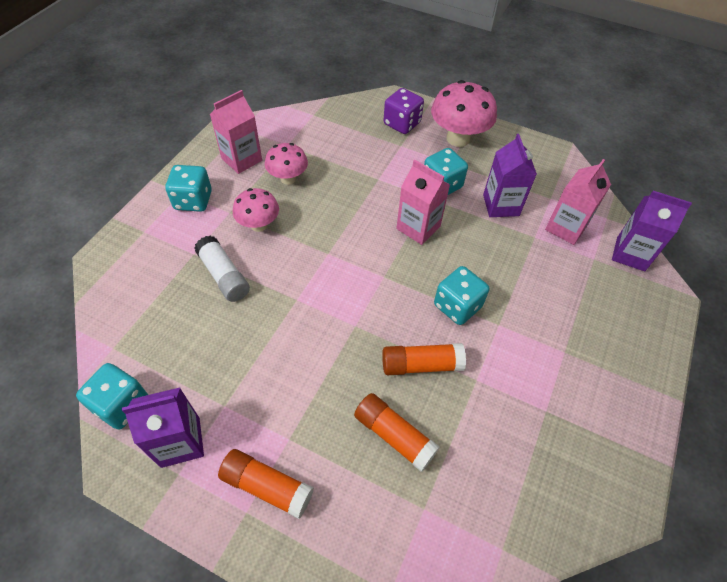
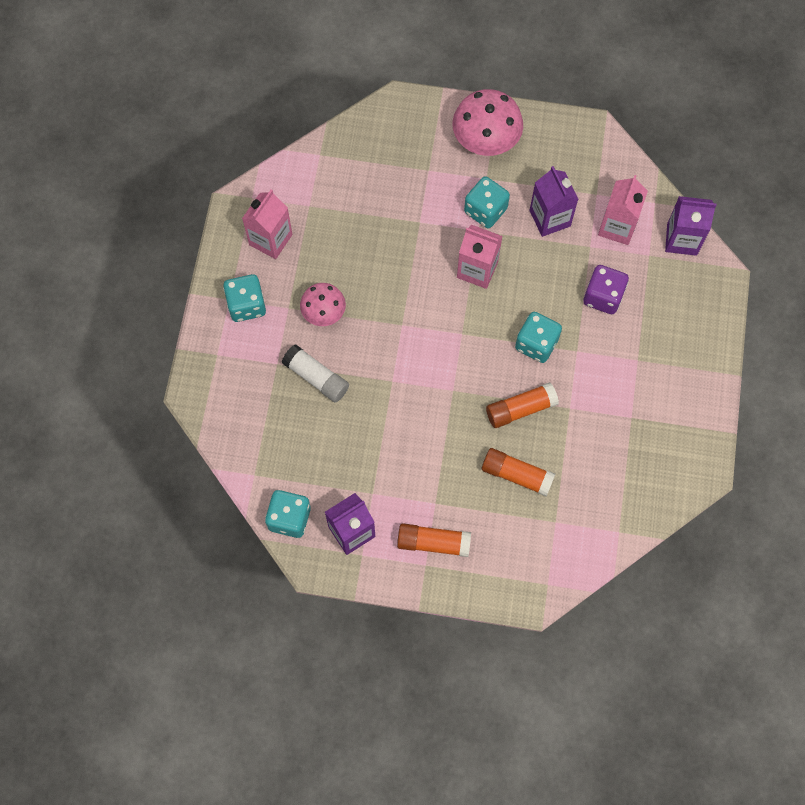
camera: 15 degrees left, 15 degrees up
(288, 179) = (329, 250): pink mushroom -> none
(402, 124) = (420, 139): purple dice -> purple dice (603, 297)

